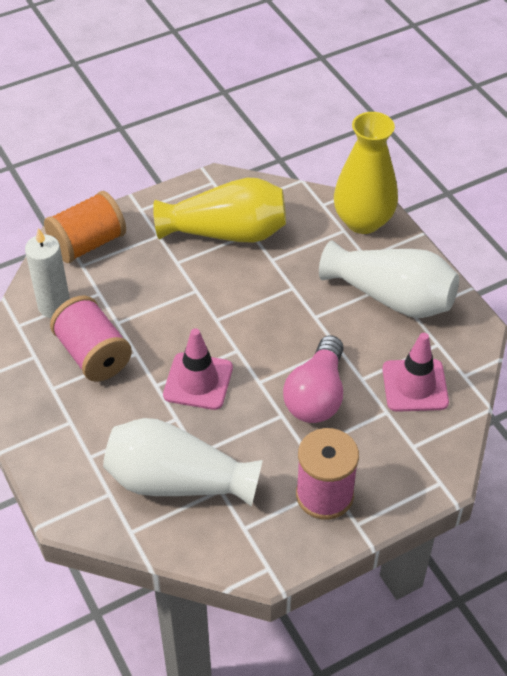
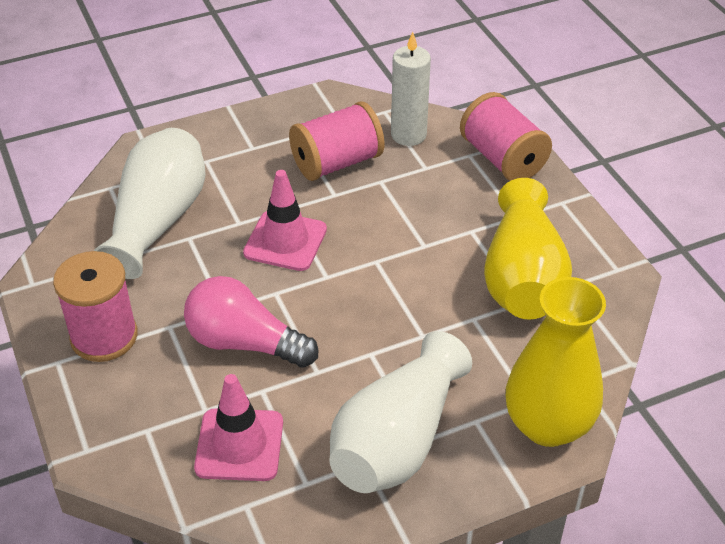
camera: 95 degrees right, 5 degrees down
(88, 243) = (502, 159): orange spool -> pink spool

